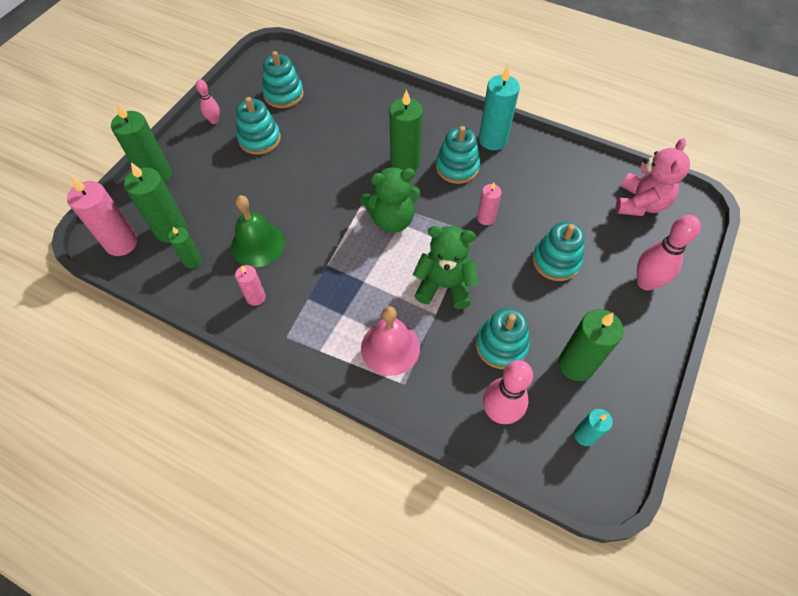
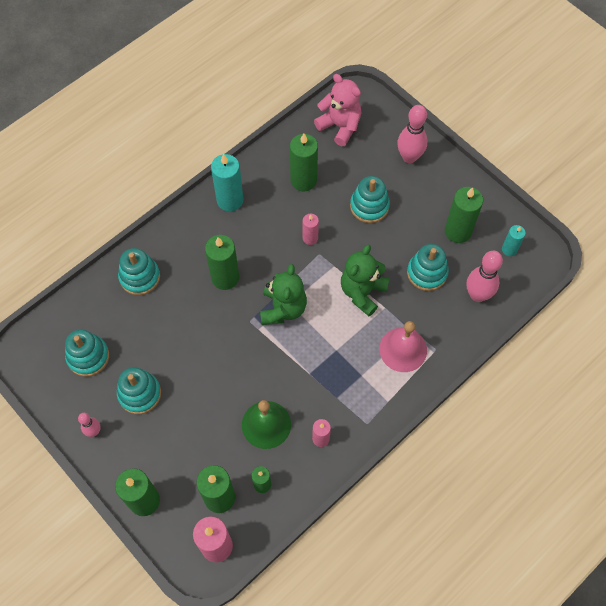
camera: 70 degrees left, 5 degrees up
(457, 167) = (248, 239): turquoise stacking toy -> turquoise stacking toy (140, 277)
(551, 192) = (303, 180): none -> green candle

